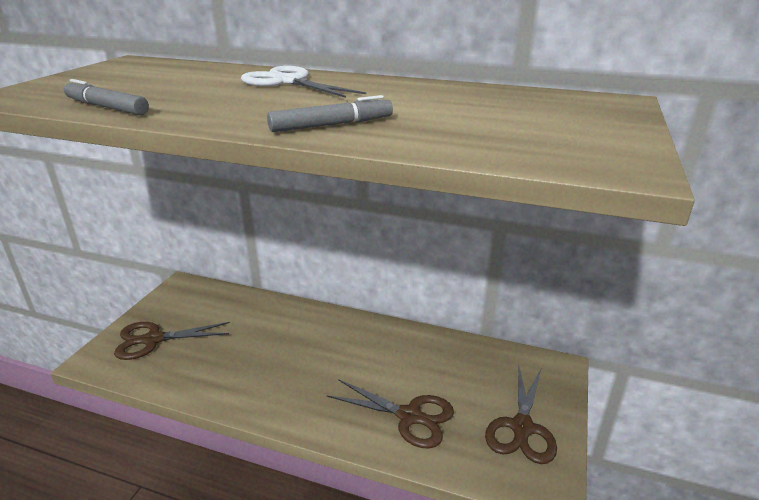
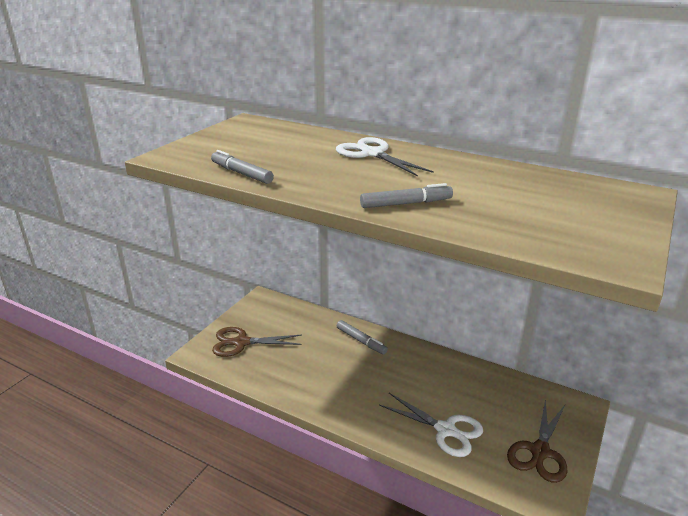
camera: 10 degrees right, 0 degrees up
(301, 321) = (361, 341): none -> grey marker
(409, 416) = (445, 430): brown scissors -> white scissors

